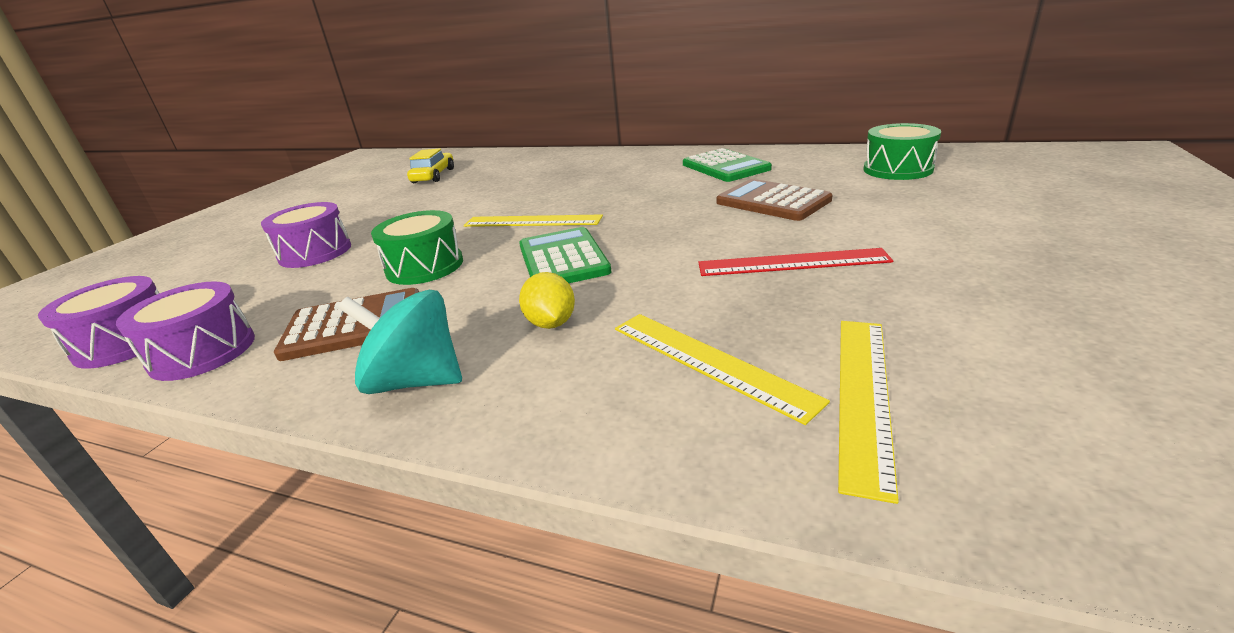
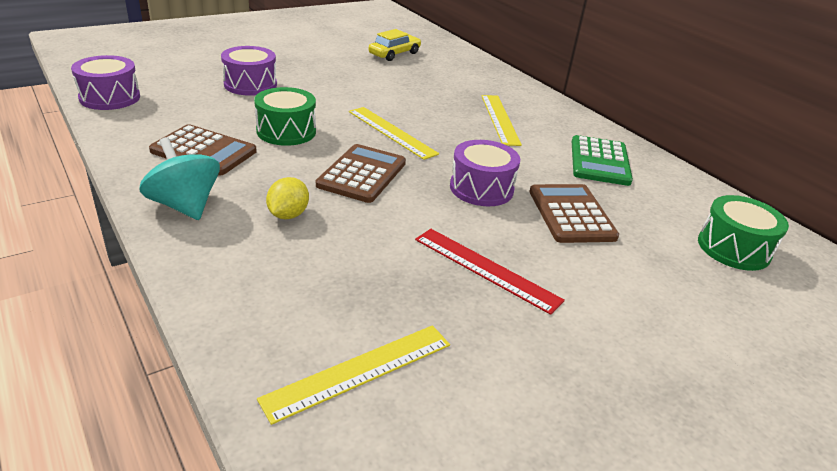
camera: 30 degrees right, 5 degrees up
(203, 352) = (129, 125): purple drum -> purple drum (481, 188)
(563, 259) = (362, 174): green calculator -> brown calculator
(708, 362) = (321, 295): yellow ruler -> yellow ruler (499, 119)

